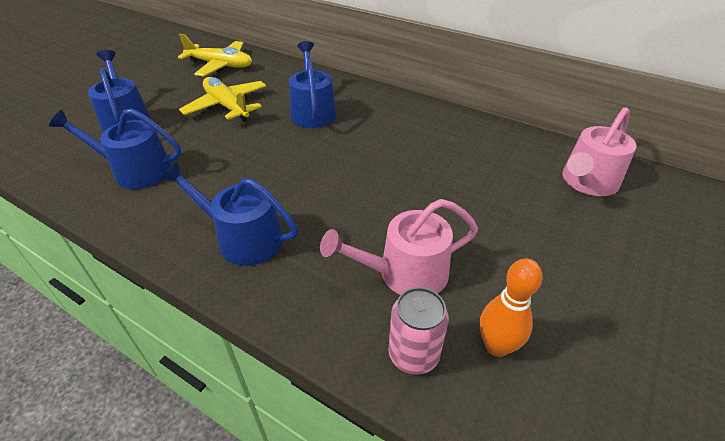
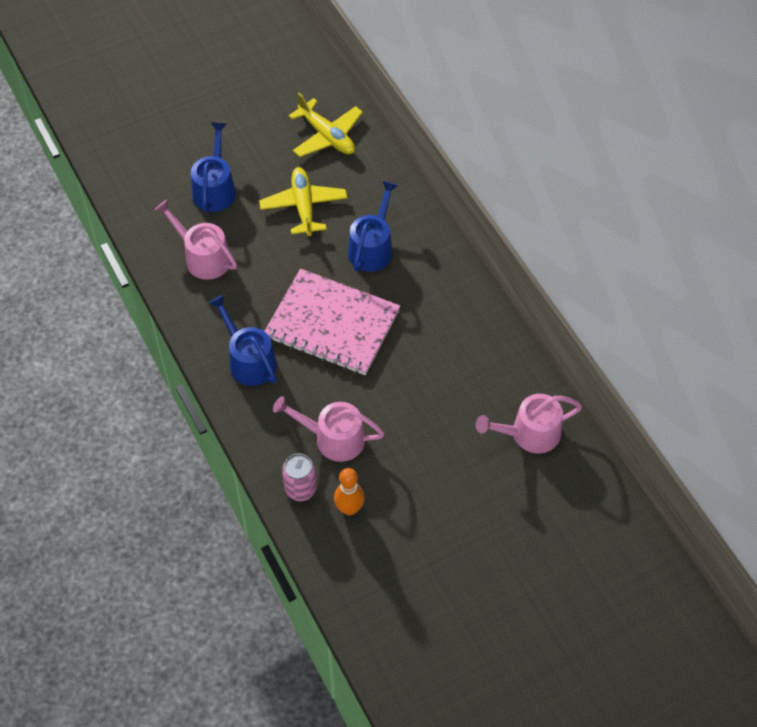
camera: 30 degrees right, 15 degrees up
(136, 170) = (203, 257): blue watering can -> pink watering can
(317, 173) = (332, 324): none -> pink notebook

